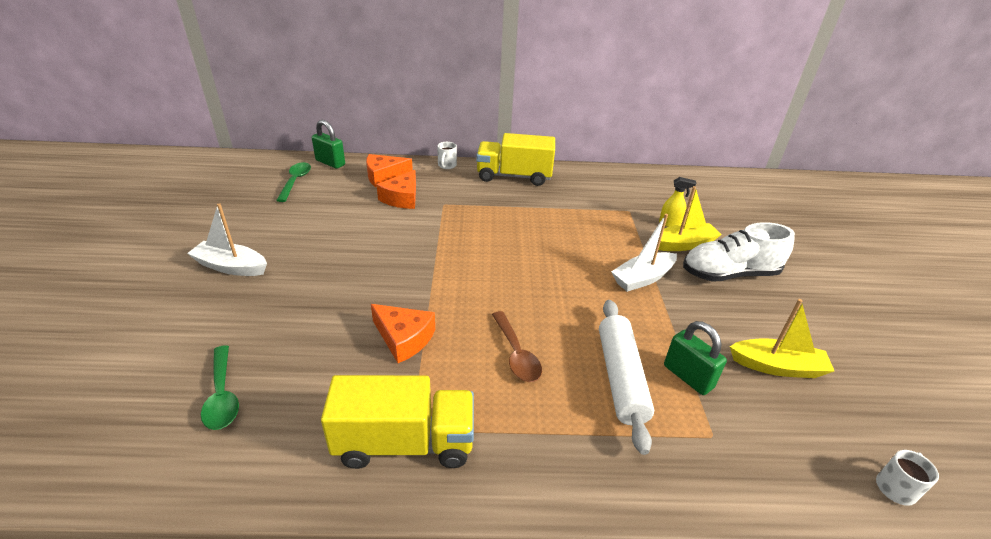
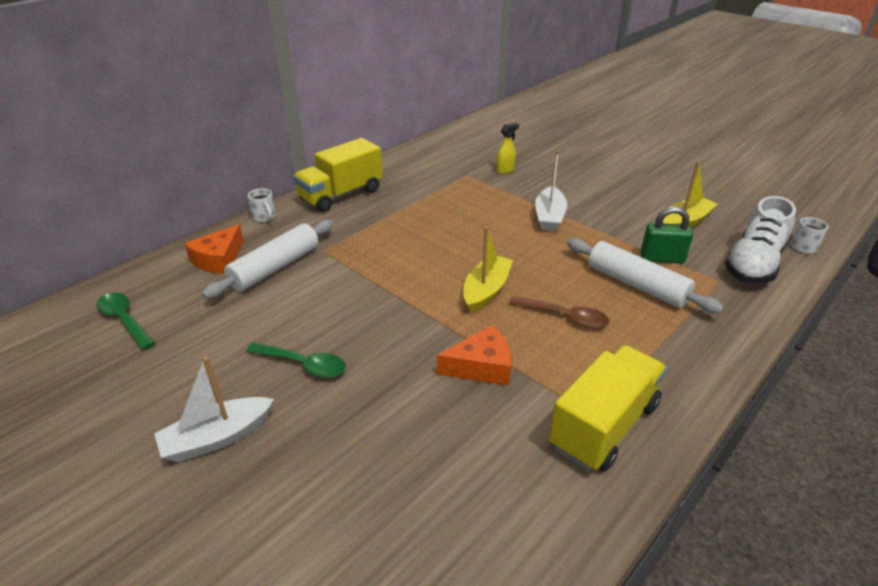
camera: 45 degrees left, 0 degrees up
(222, 395) = (429, 526): green spoon -> green spoon (303, 365)
(330, 163) = (130, 280): green padlock -> none
(402, 198) = (275, 267): orange cheese -> white rolling pin
(683, 244) = (534, 180): yellow boat -> yellow boat (486, 291)
(729, 274) = (586, 184): white shoe -> white shoe (753, 264)

